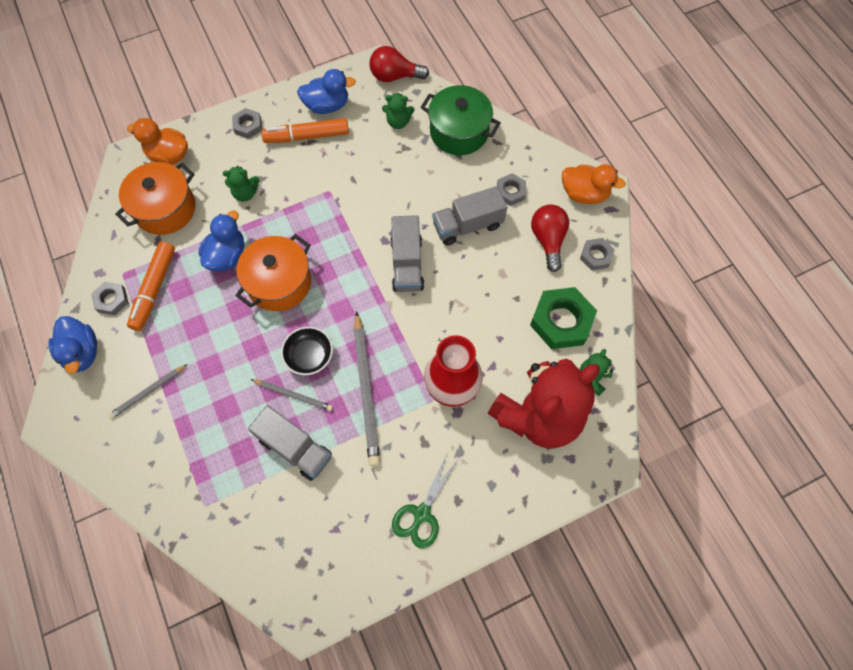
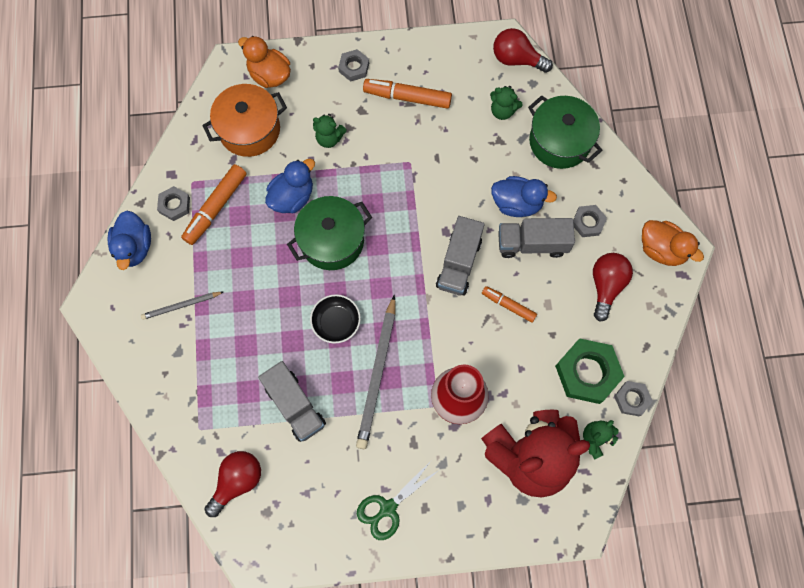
camera: 20 degrees right, 5 degrees up
(261, 543) = (237, 481): none -> red light bulb
(279, 283) = (332, 241): orange pot -> green pot
(293, 395) = (309, 355): grey pencil -> none
(327, 105) = (438, 70): blue duck -> blue duck (517, 203)
(467, 286) = (508, 305): none -> orange marker
(596, 256) = (648, 318): grey nut -> grey nut (632, 399)

